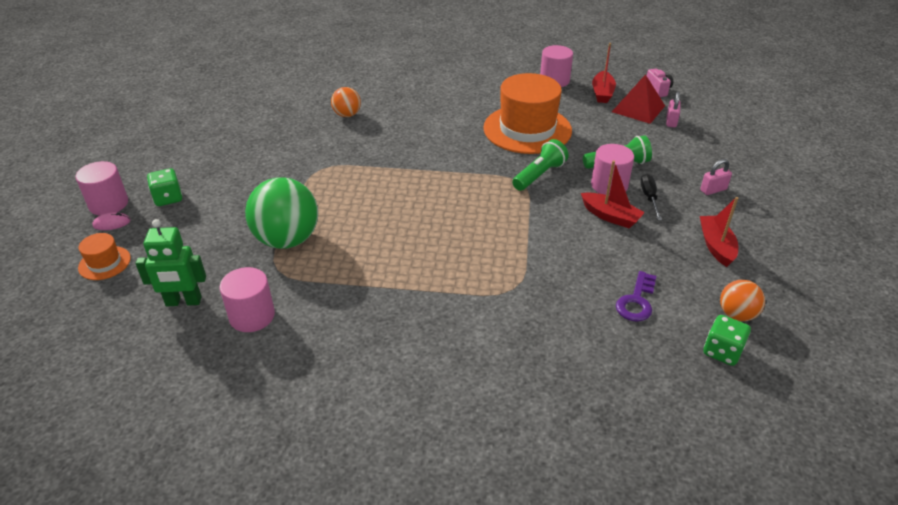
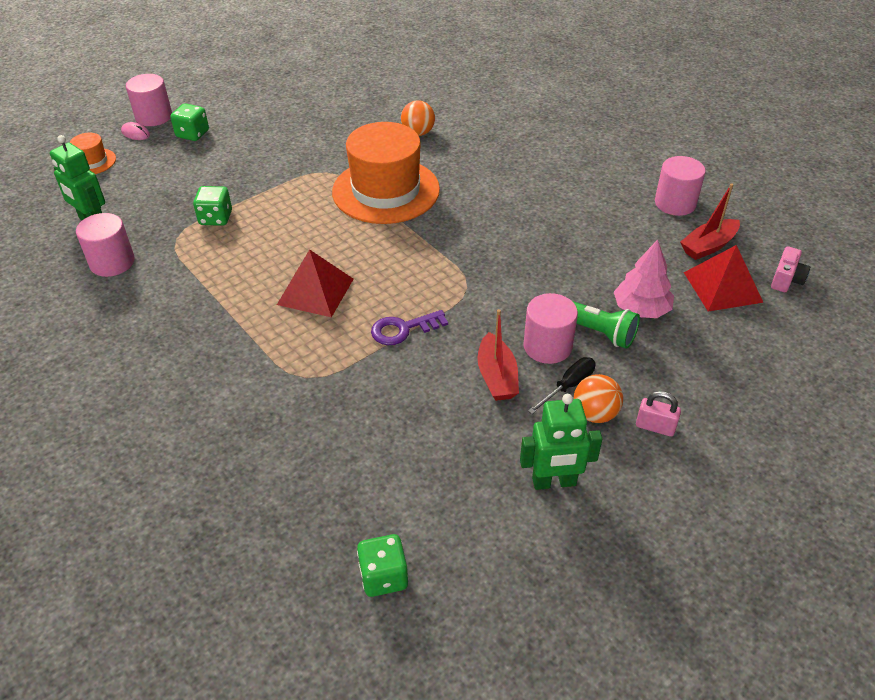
camera: 45 degrees right, 5 degrees up
(287, 240) = (215, 218): green ball -> green dice
(436, 239) = (315, 291): none -> red pyramid
(527, 129) = (559, 239): orange hat -> orange hat (386, 190)
(539, 175) = (495, 292): green flashlight -> none
(621, 140) = (641, 309): none -> pink tree
(636, 301) = (386, 470): purple key -> purple key (403, 329)
(671, 121) = (738, 324): pink padlock -> none
(716, 246) = (554, 482): red boat -> green robot
(736, 314) = (456, 559): orange ball -> orange ball (595, 414)

